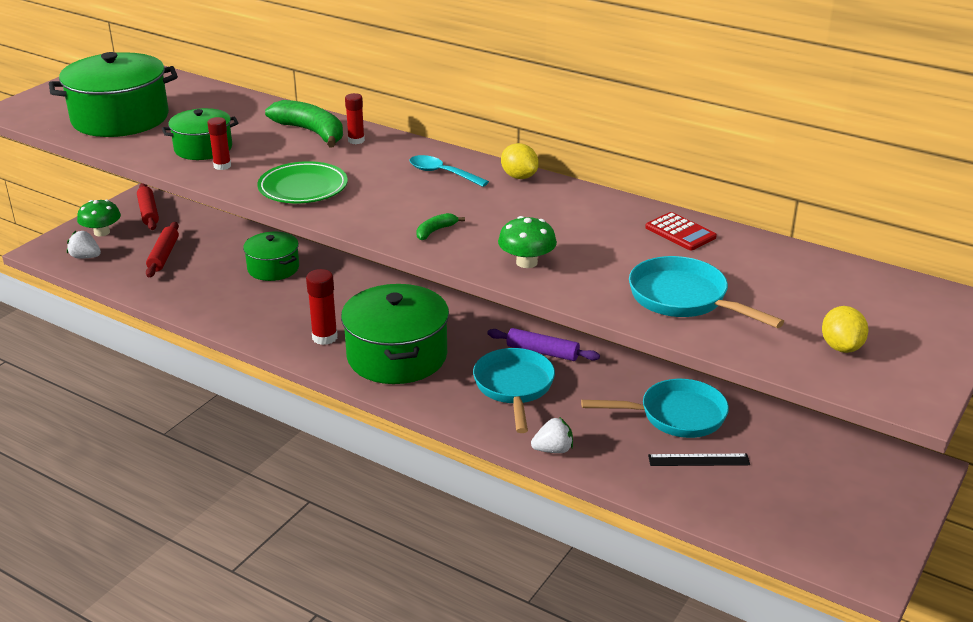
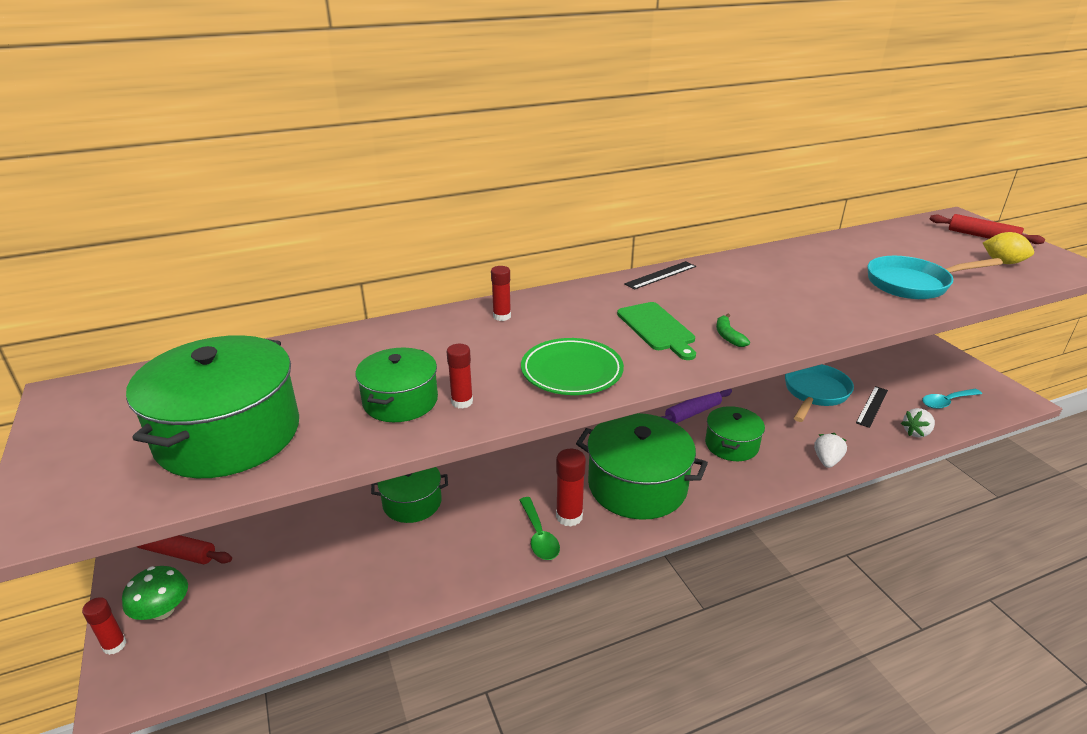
camera: 55 degrees left, 0 degrees up
(67, 232) = (115, 645): none -> red glue stick
(85, 257) = (199, 647): white strawberry -> white strawberry (916, 432)
(163, 255) = (287, 574): red rolling pin -> red rolling pin (982, 236)
(289, 332) = (539, 536): none -> green spoon
(311, 132) = (451, 331): green banana -> none
(411, 200) = (657, 329): none -> green cutting board
(442, 173) = (619, 301): turquoise spoon -> turquoise spoon (946, 402)
(514, 387) = (731, 445): turquoise pan -> green pot
(519, 176) = (660, 275): yellow lemon -> black ruler
(526, 262) = (817, 317): green mushroom -> none
(680, 232) = (808, 254): red calculator -> none

